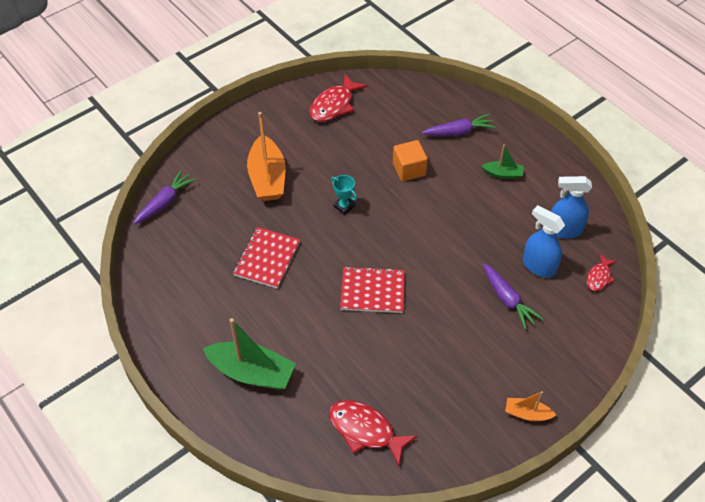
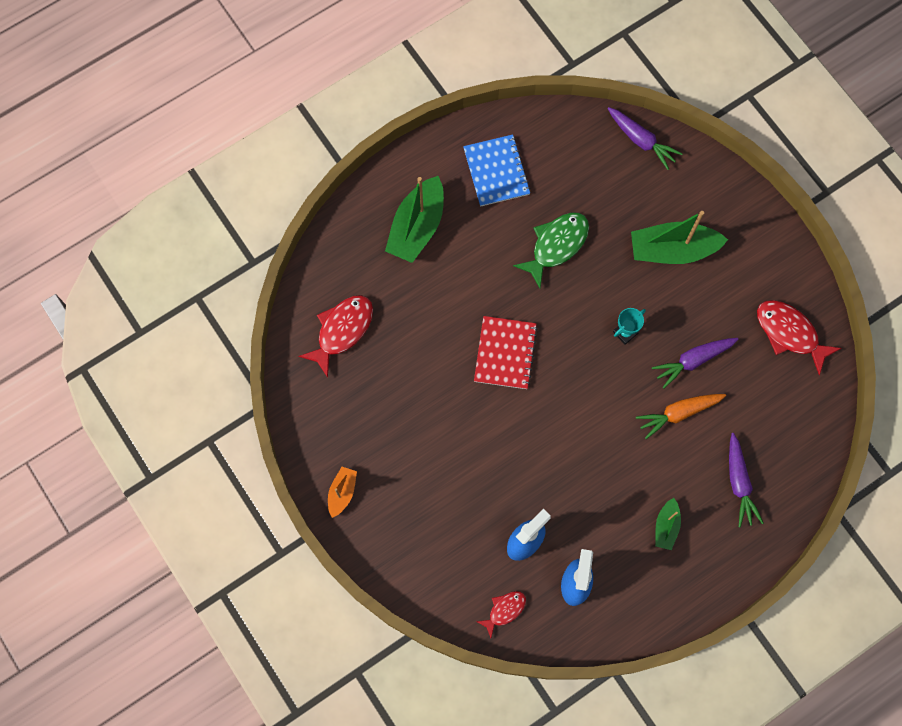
camera: 95 degrees right, 20 degrees up
(193, 309) = (496, 171): none -> blue notebook
(267, 178) = (672, 250): orange boat -> green boat
(267, 258) = (556, 245): red notebook -> green fish
(409, 169) = (678, 413): orange cube -> orange carrot
(507, 300) = (482, 498): purple carrot -> purple carrot (693, 360)
(599, 277) = (504, 610): red fish -> red fish turned 105 degrees clockwise

